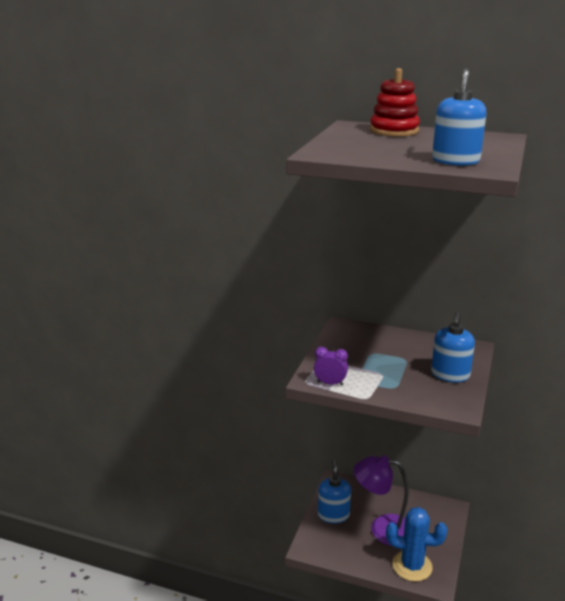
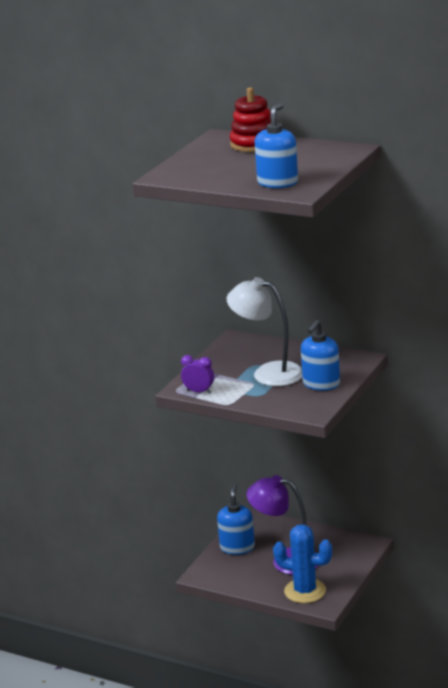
camera: 10 degrees right, 0 degrees up
(391, 362) = (268, 373): none -> white lamp

